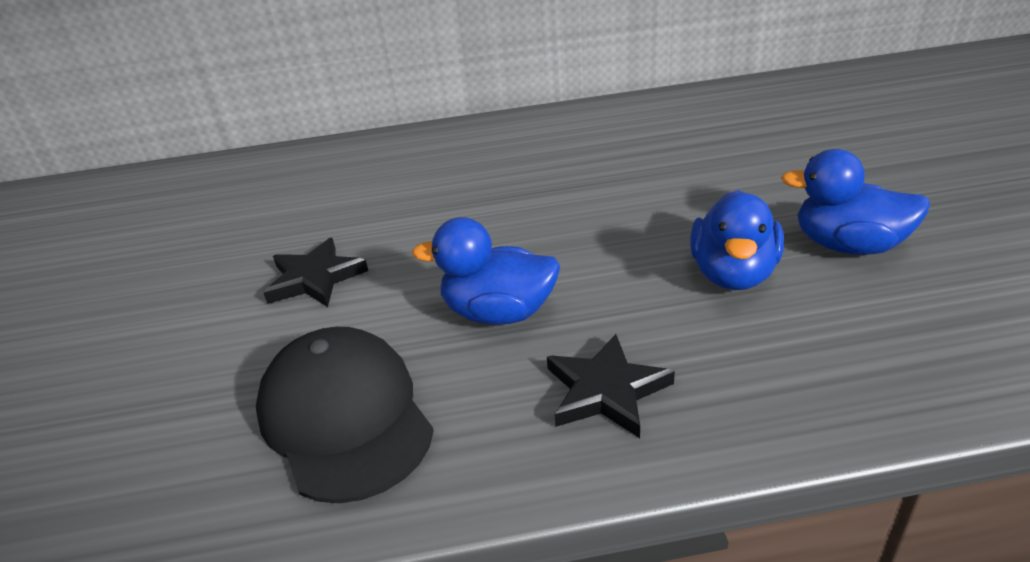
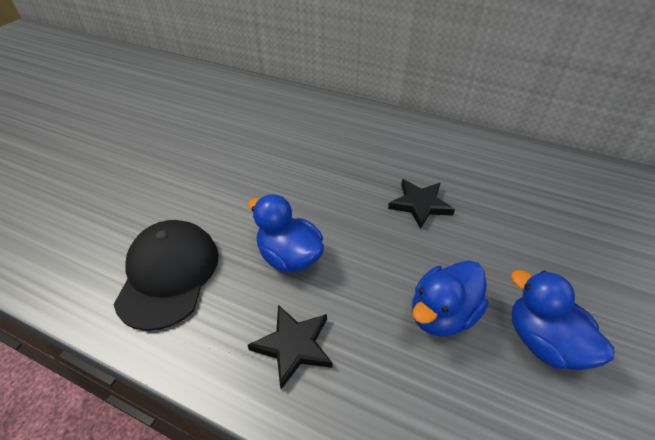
camera: 30 degrees right, 10 degrees up
(315, 278) = (228, 180): black star -> black star (420, 205)

